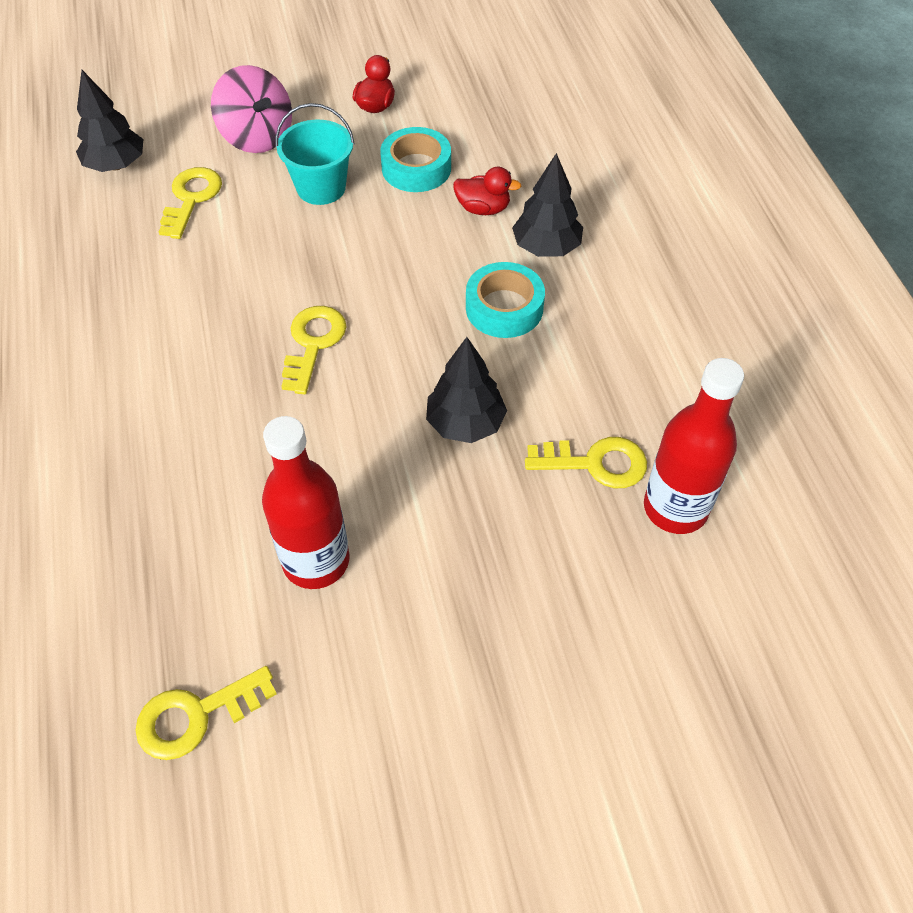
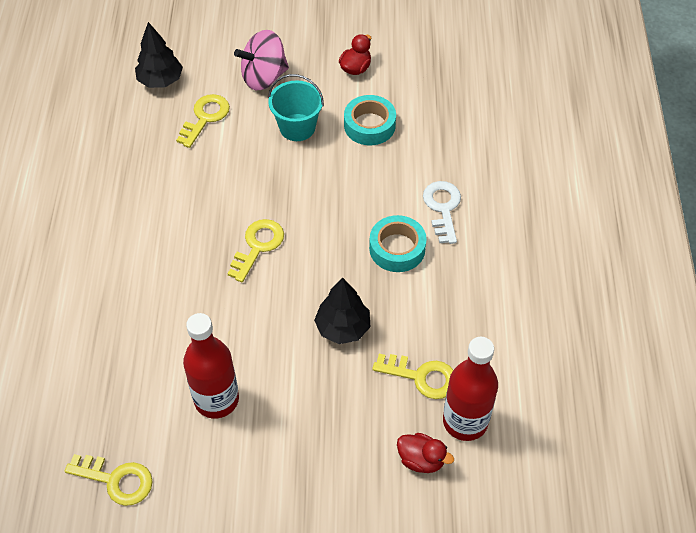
camera: 15 degrees right, 0 degrees up
(196, 715) = (116, 480): yellow key -> yellow key turned 150 degrees counterclockwise
(257, 137) = (264, 77): pink spinning top -> pink spinning top turned 90 degrees clockwise
(483, 208) = (407, 168): red duck -> red duck (421, 460)
(546, 247) = (442, 208): black tree -> white key

